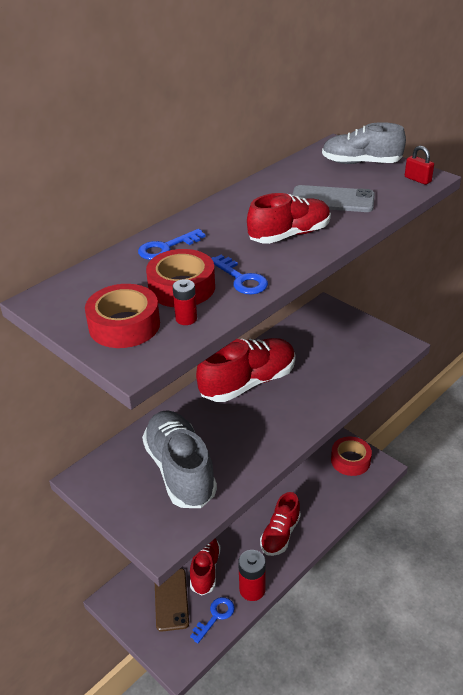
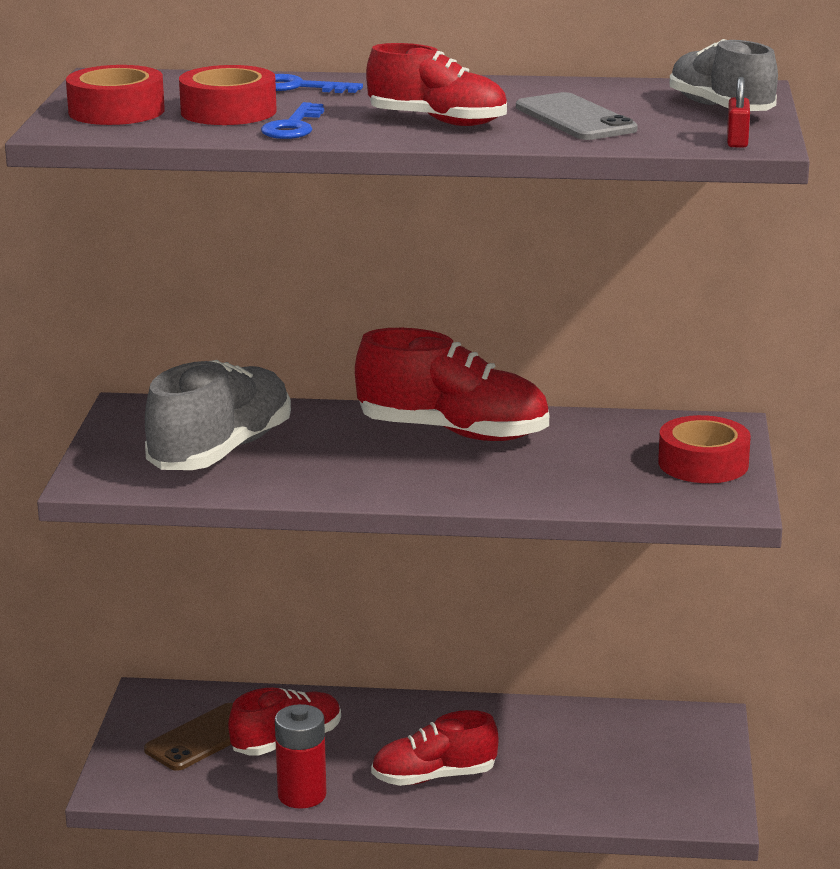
camera: 50 degrees right, 15 degrees down
(186, 319) = (171, 127): red battery -> none
(215, 616) = (219, 785): blue key -> none
(350, 460) = (682, 779): red tape -> red tape (703, 463)

